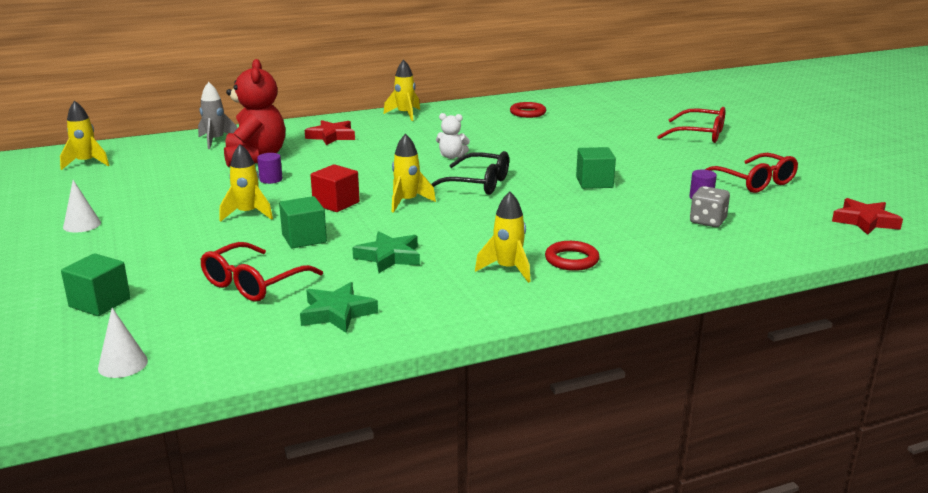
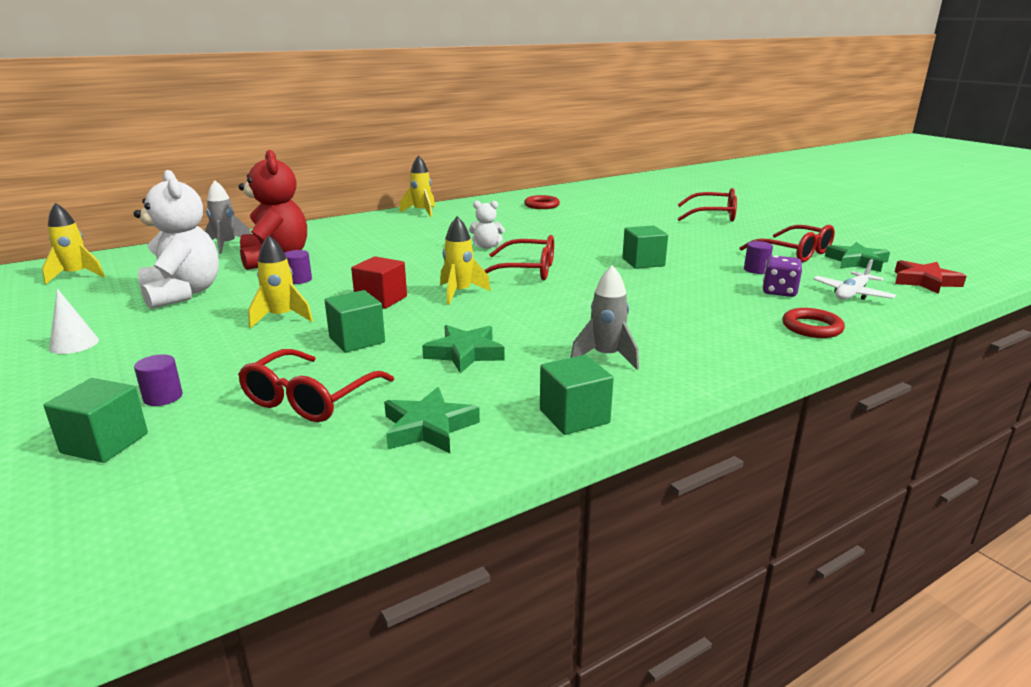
camera: 10 degrees left, 0 degrees up
(123, 364) = (147, 534): white cone -> none
(144, 273) = (163, 397): none -> purple cylinder
(171, 186) = (183, 294): none -> white teddy bear
(331, 136) = (353, 235): red star -> none
(455, 315) = (574, 416): none -> green cube
(477, 184) = (526, 271): black glasses -> red glasses
(508, 269) = (606, 357): yellow rocket -> grey rocket
(571, 260) = (669, 341): red ring -> red ring (812, 327)
(707, 221) = (779, 291): grey dice -> purple dice
(778, 229) = (851, 294): none -> white plane
(812, 196) = (857, 262): none -> green star

